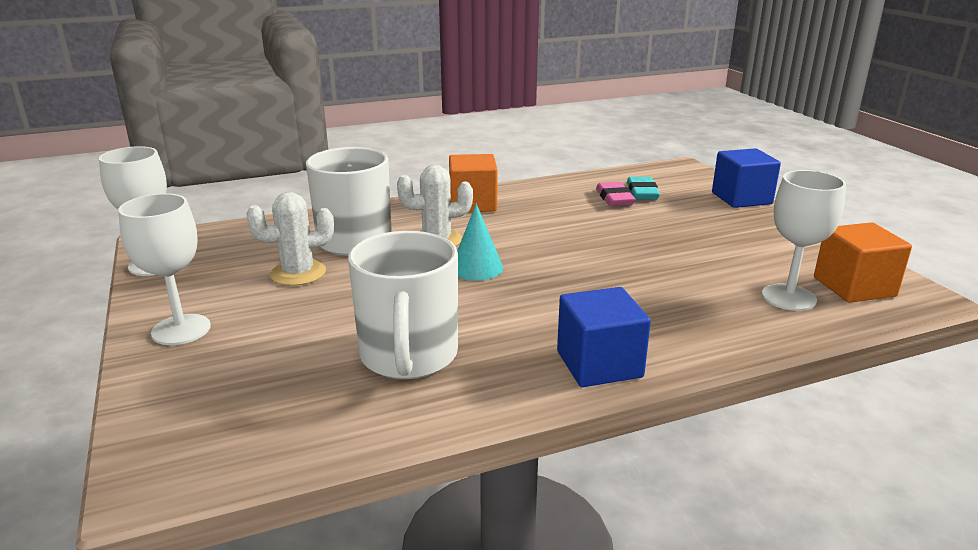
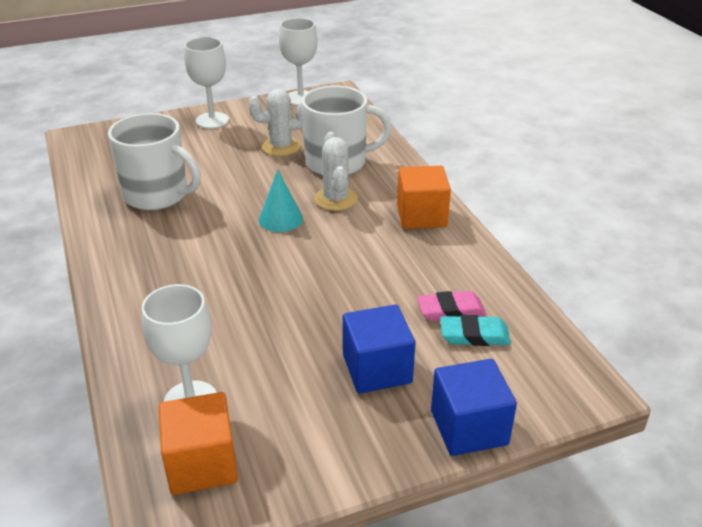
camera: 90 degrees right, 10 degrees up
(298, 273) = (281, 146): white cactus -> white cactus turned 75 degrees counterclockwise
(408, 356) = (157, 195): white mug -> white mug turned 150 degrees counterclockwise
(599, 364) = (119, 271): blue cube -> blue cube (377, 369)

